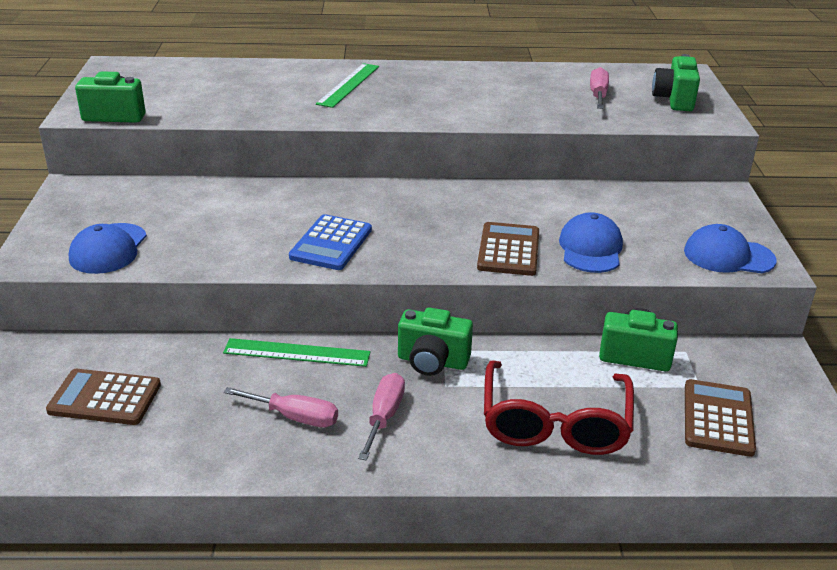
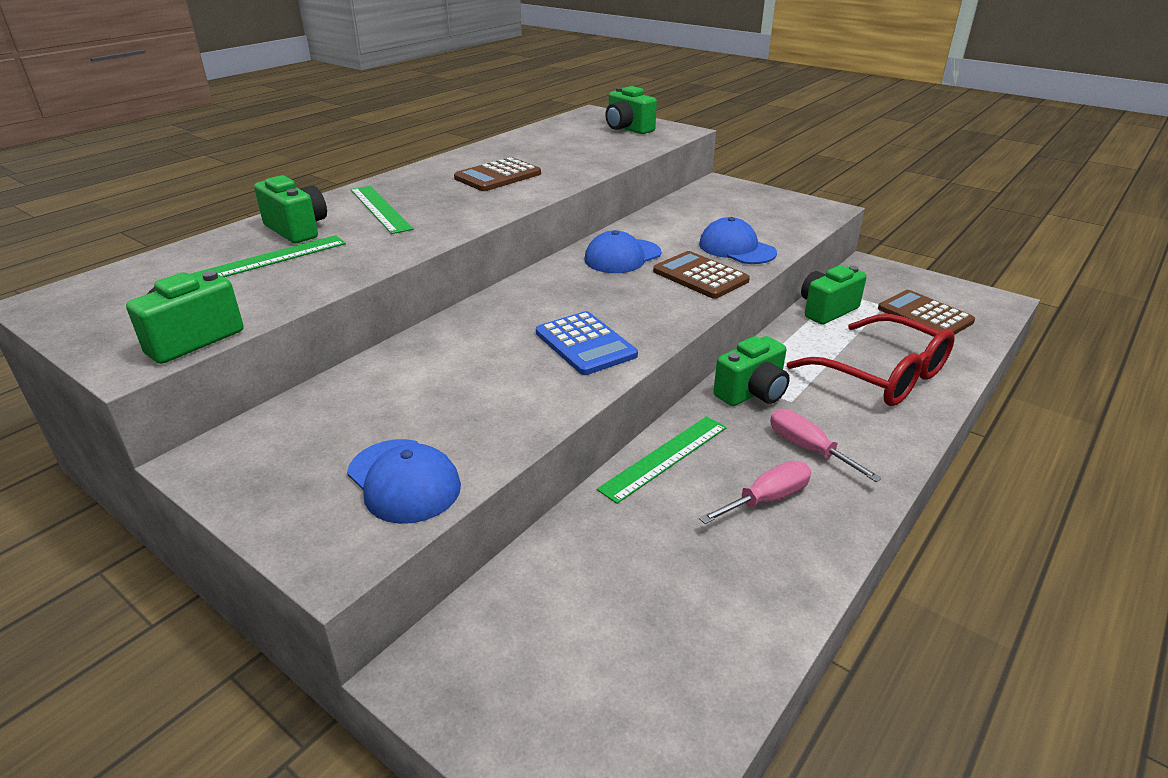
camera: 50 degrees left, 0 degrees up
(105, 398) = (610, 625): brown calculator -> brown calculator (498, 176)
(229, 89) = (268, 259): none -> green ruler
(280, 77) = (297, 229): none -> green camera
(598, 95) = (579, 143): pink screwdriver -> none
(728, 256) = (801, 214): blue cap -> blue cap (622, 257)

